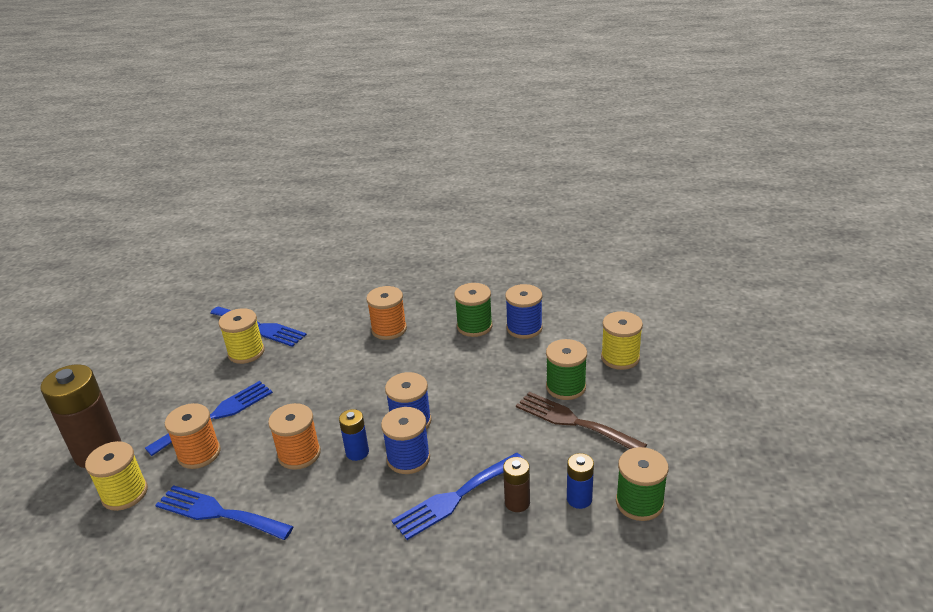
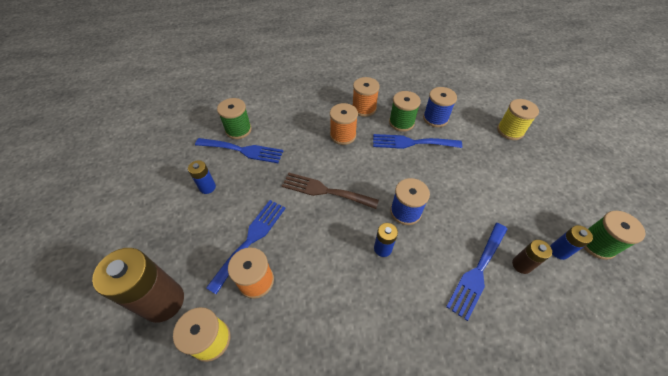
camera: 20 degrees left, 20 degrees up
(200, 358) = (207, 187): none -> blue battery
(218, 513) = (304, 337): blue fork -> blue fork (411, 142)
(246, 352) = (244, 175): yellow spool -> none
(299, 454) = (339, 261): orange spool -> orange spool (364, 108)
(408, 458) = (423, 245): blue spool -> none
(565, 387) = (491, 160): green spool -> green spool (238, 130)
(573, 421) = (514, 187): brown fork -> brown fork (324, 191)

